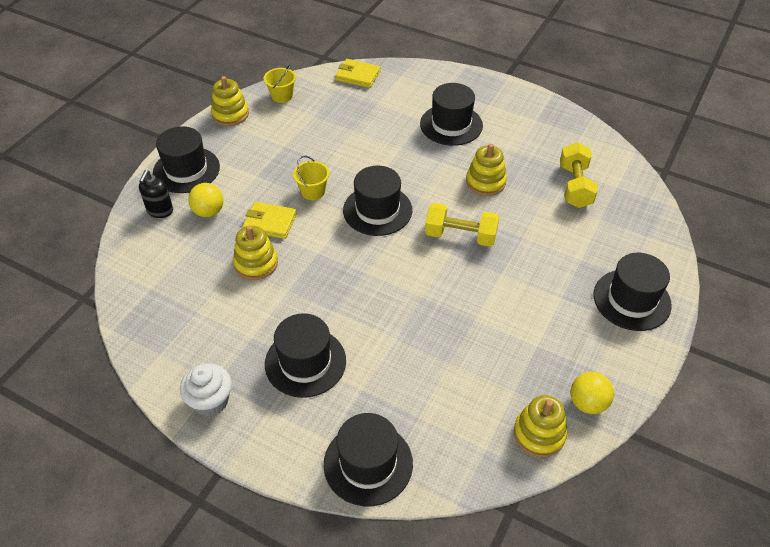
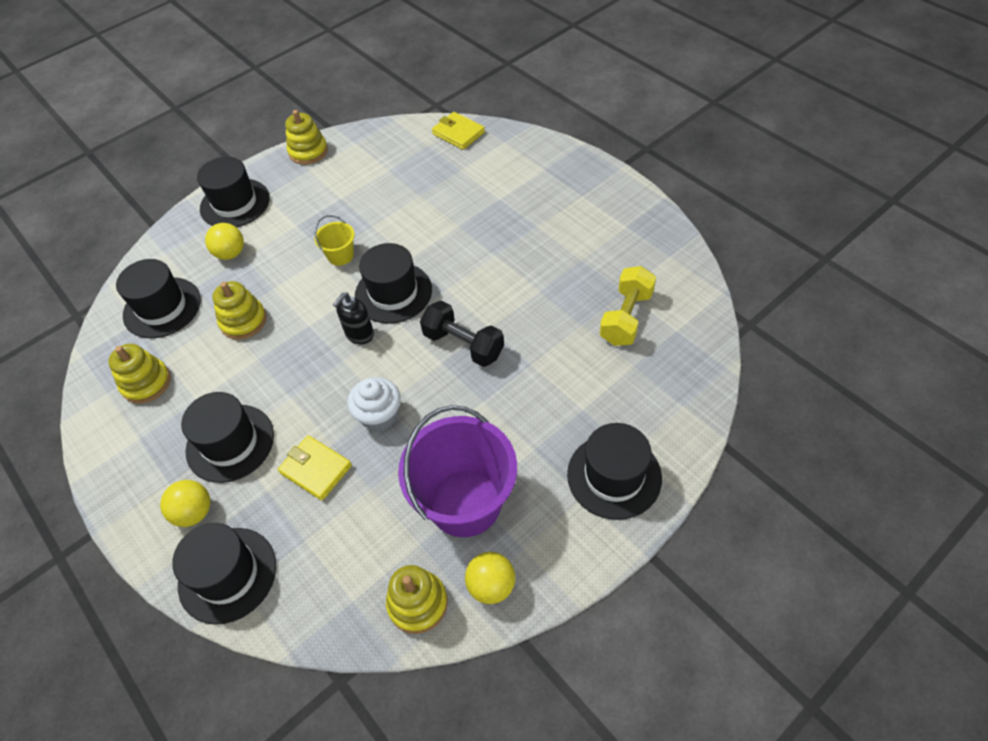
camera: 25 degrees right, 5 degrees up
(160, 211) = (188, 242): black soap dispenser -> black soap dispenser (359, 334)
(210, 401) = (123, 456): white cupcake -> white cupcake (379, 416)
(270, 222) = (281, 280): yellow wallet -> yellow wallet (316, 469)
(282, 96) = (369, 141): yellow bucket -> none
(307, 425) = (194, 512): none -> yellow ball
(451, 125) = (526, 211): black hat -> black hat (162, 307)
(460, 236) = (463, 345): yellow dumbbell -> black dumbbell
(485, 182) = (526, 288): yellow stacking toy -> yellow stacking toy (146, 383)
(532, 350) = (465, 502): none -> purple bucket

